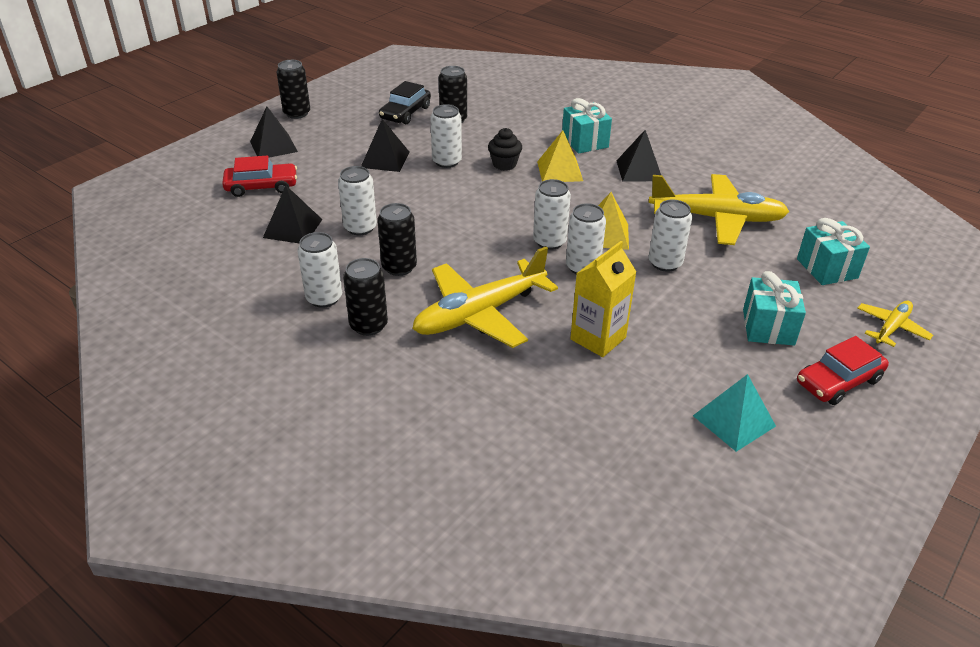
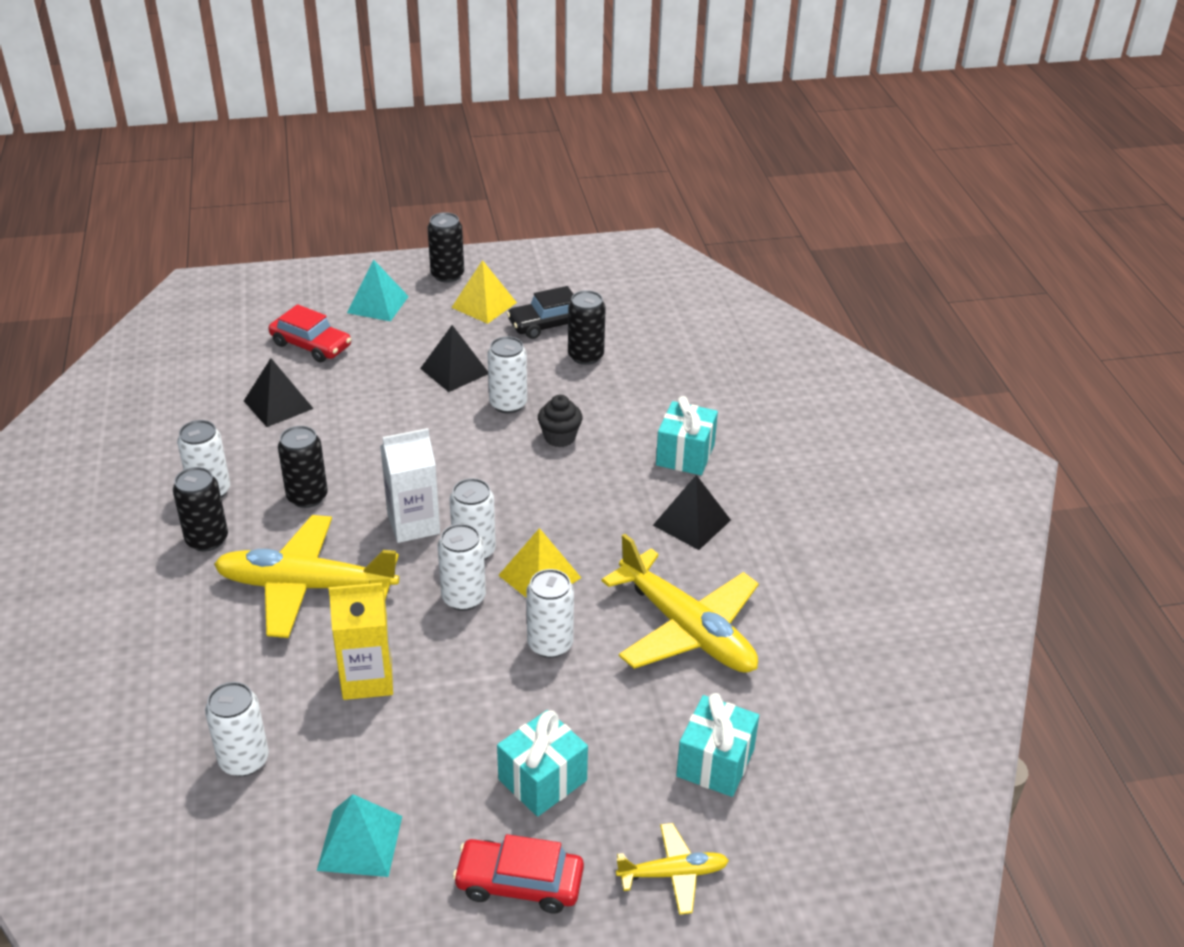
camera: 40 degrees right, 0 degrees up
(273, 146) = (378, 304): black pyramid -> turquoise pyramid
(360, 228) = (332, 436): white can -> white can (244, 760)
(491, 247) = (413, 524): none -> white carton
(559, 171) = (604, 476): yellow pyramid -> yellow pyramid (484, 305)

